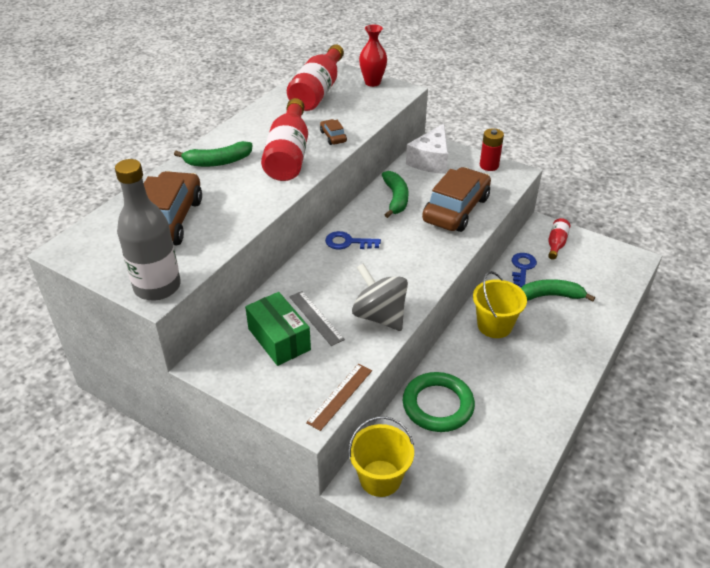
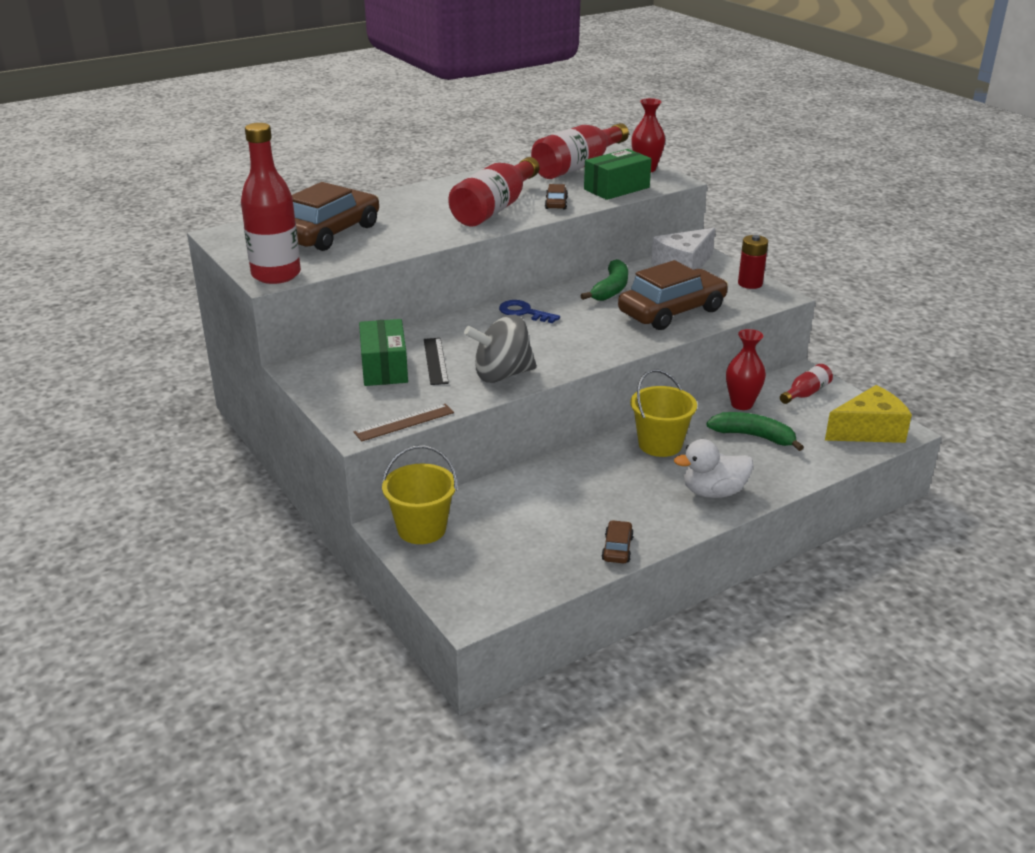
camera: 25 degrees right, 10 degrees down
(157, 287) = (276, 275): grey bottle -> red bottle
(218, 162) = (419, 201): green banana -> none
(316, 317) = (435, 361): grey ruler -> black ruler
(366, 109) = (616, 188): none -> green box
(379, 316) = (502, 375): grey spinning top -> grey spinning top turned 90 degrees counterclockwise
(438, 405) = (534, 491): green ring -> none
(522, 268) = (741, 404): blue key -> red vase
(534, 440) = (617, 548): none -> brown car
(560, 359) = (713, 492): none -> white duck
(618, 266) = (869, 431): none -> yellow cheese

